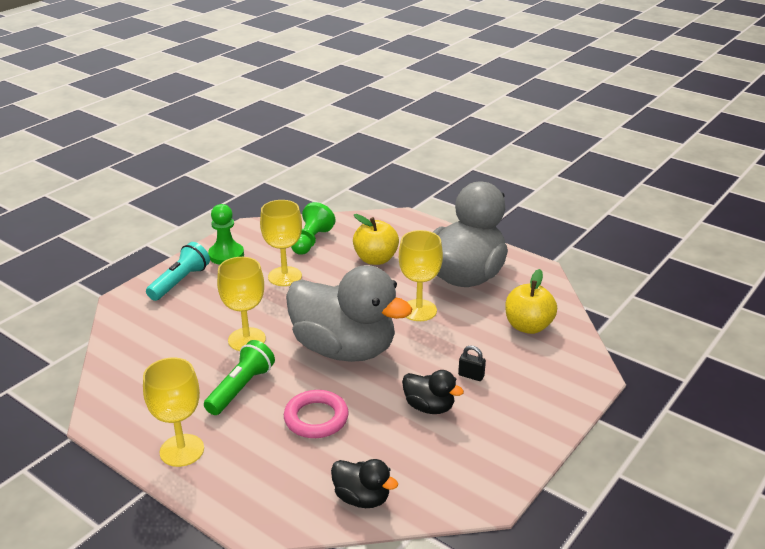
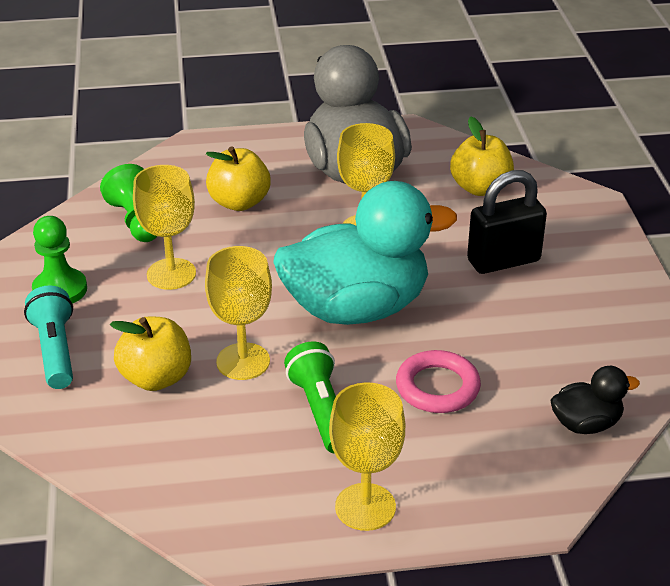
camera: 45 degrees left, 5 degrees up
(198, 322) = (156, 378): none -> yellow apple
(344, 349) = (356, 308): grey duck -> turquoise duck
(429, 407) = (514, 310): black duck -> none
(471, 375) = (503, 261): black padlock -> black padlock, size x2.30

